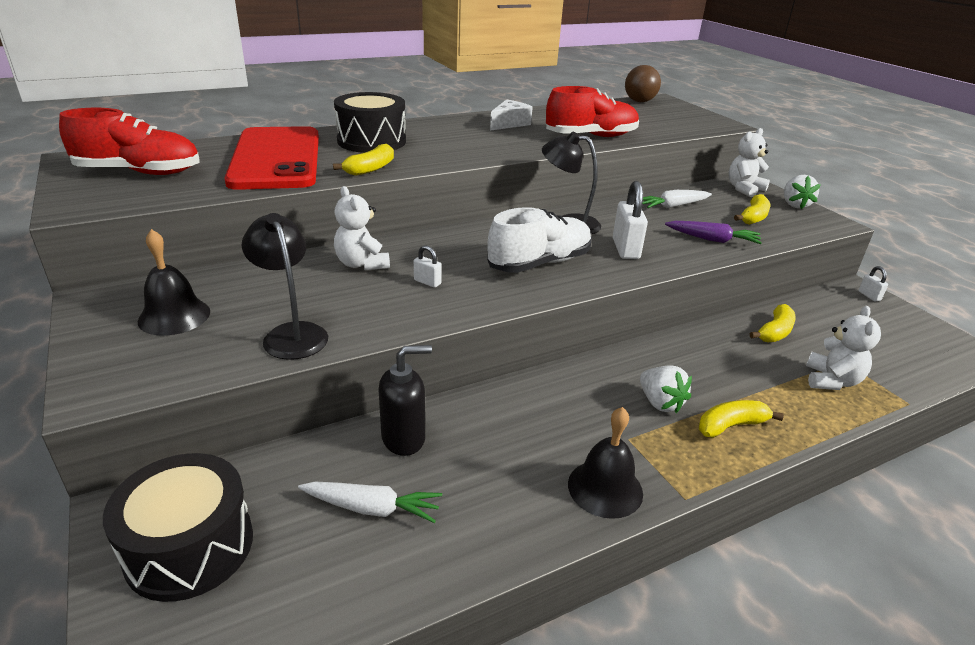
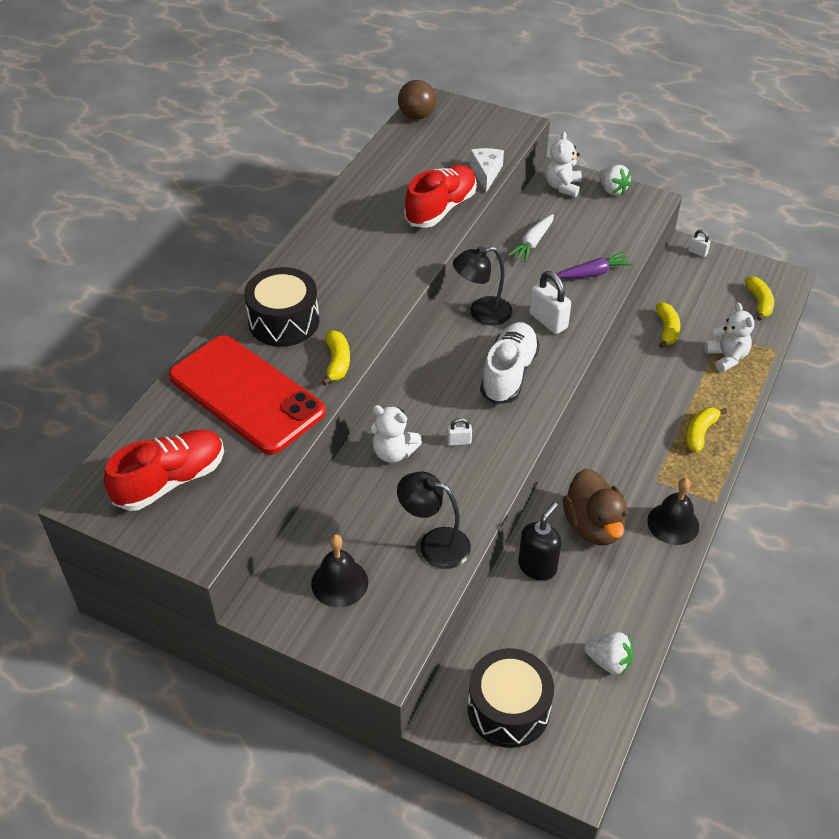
camera: 35 degrees left, 15 degrees up
(372, 508) = (572, 621): white carrot -> none
(508, 438) = (593, 526): none -> brown duck
(509, 124) = (356, 224): white cheese -> white cheese (486, 173)
(660, 403) = (650, 440): white strawberry -> white strawberry (608, 661)
(753, 217) = (597, 226): yellow banana -> yellow banana (759, 303)

